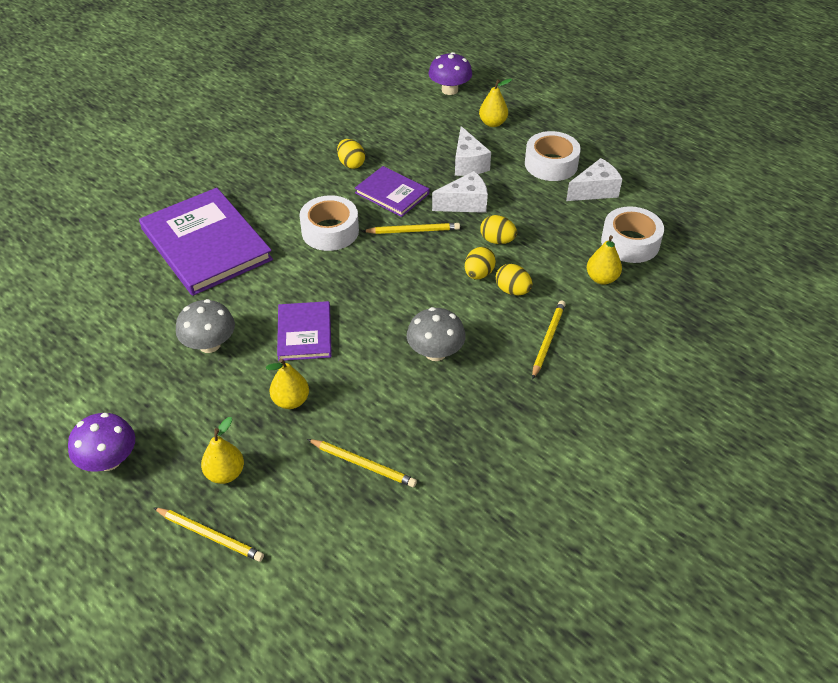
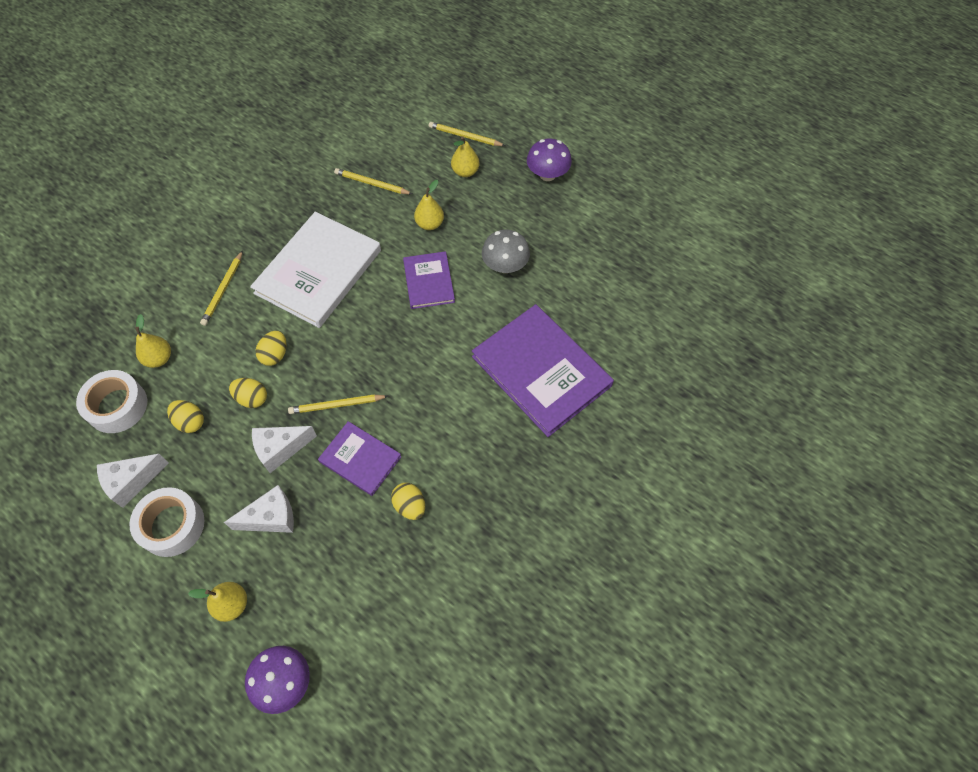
camera: 175 degrees right, 15 degrees up
(330, 231) = (421, 398): white tape -> none
(435, 352) = (318, 272): grey mushroom -> white book
(468, 164) = (271, 518): white cheese -> white cheese turned 90 degrees clockwise
(512, 290) = (245, 338): yellow egg -> yellow egg (190, 422)

